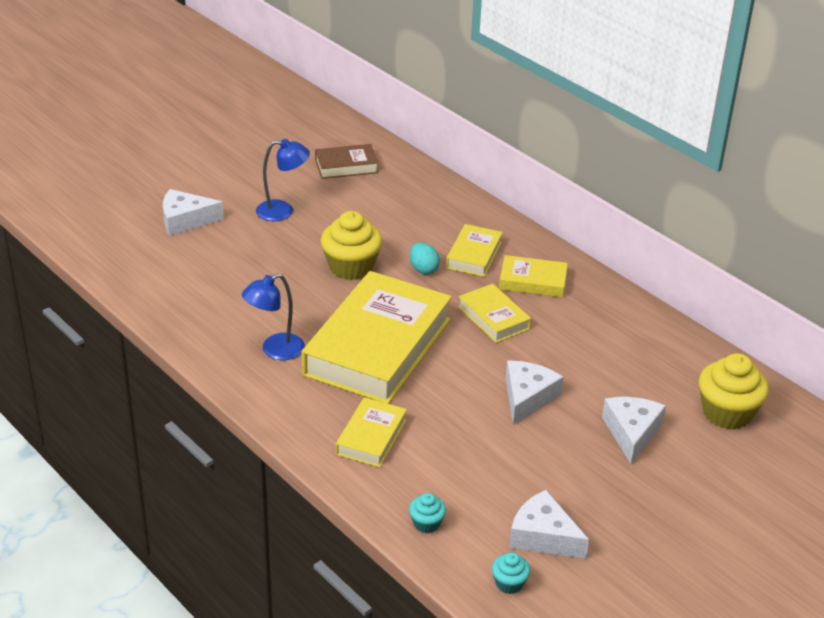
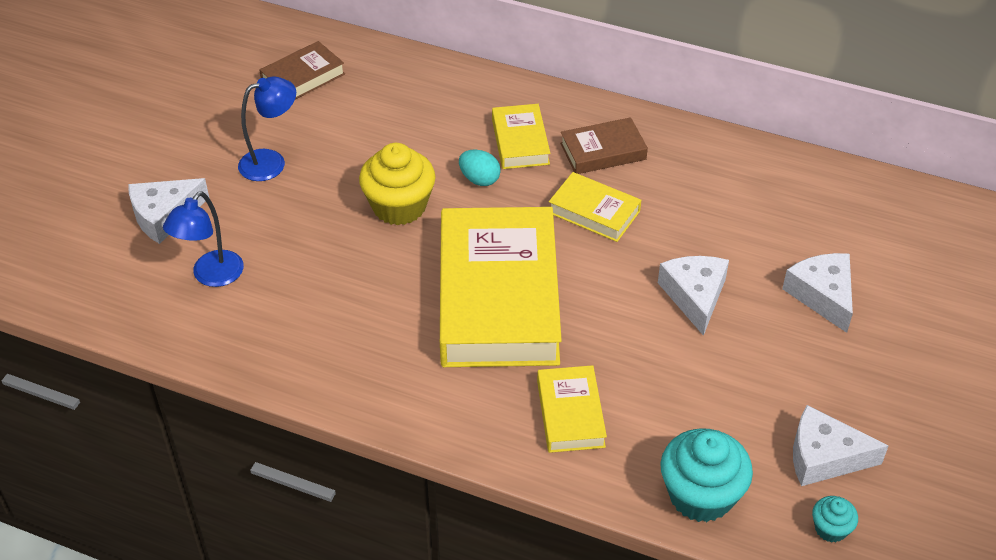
camera: 25 degrees left, 10 degrees up
(275, 350) = (389, 347): blue lamp -> blue lamp (211, 276)
(426, 523) = (701, 495): turquoise cupcake -> turquoise cupcake, size x2.04
(533, 281) = (603, 151): yellow book -> brown book
(727, 413) = (893, 234): yellow cupcake -> none

